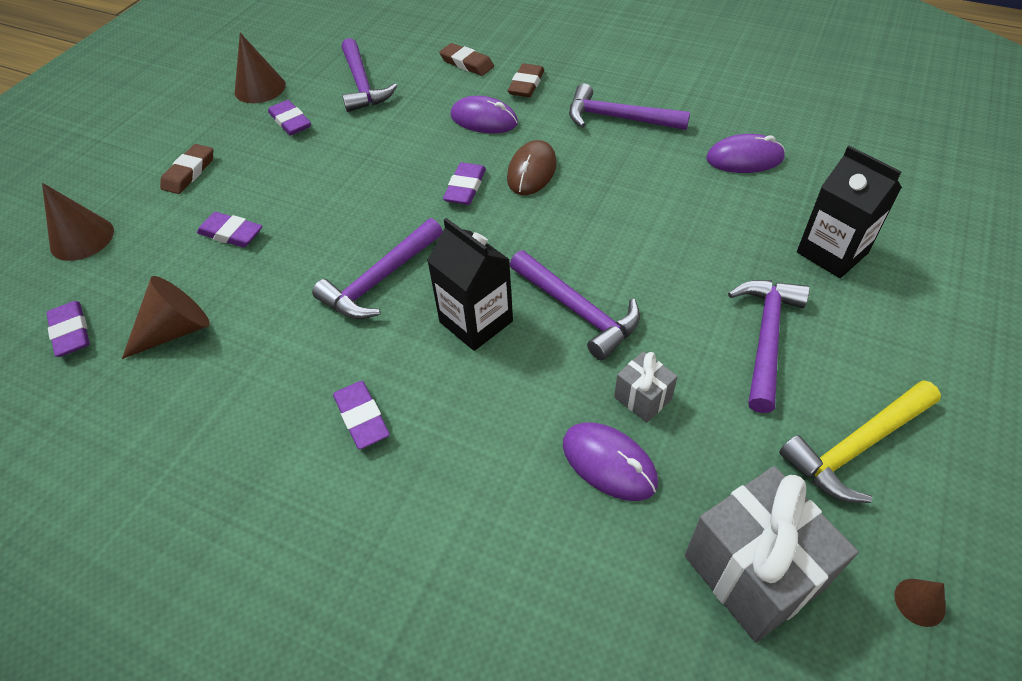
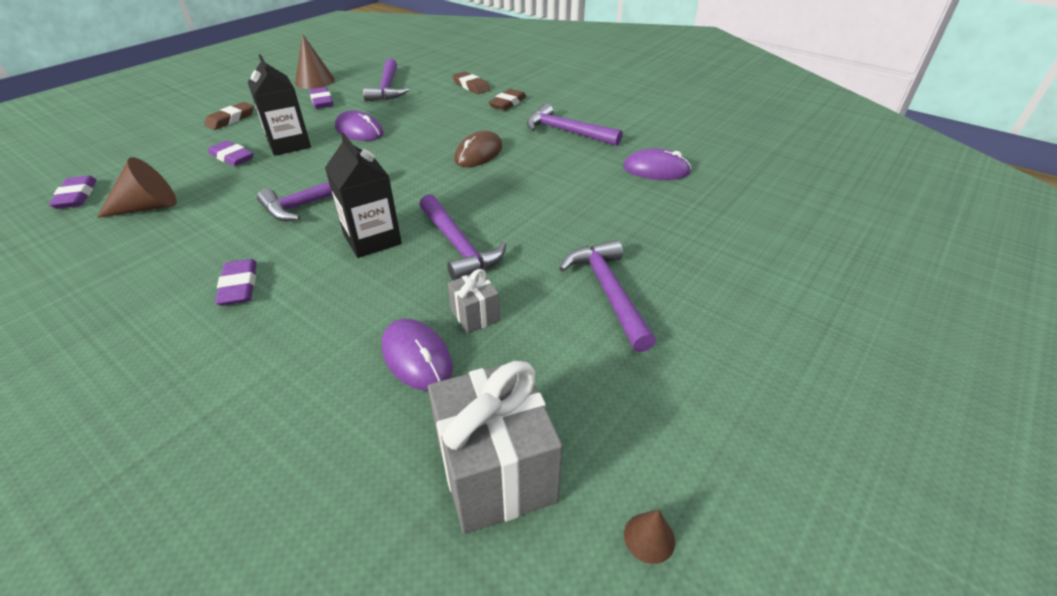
camera: 10 degrees right, 10 degrees down
(82, 238) = (129, 144): brown cone -> none
(465, 187) = (421, 156): purple eraser -> none
(484, 119) = (462, 119): purple mouse -> purple mouse (359, 131)
(766, 338) = (608, 292): purple hammer -> purple hammer turned 45 degrees counterclockwise
(832, 252) = (700, 242): black carton -> black carton (289, 144)
(857, 446) = (650, 390): yellow hammer -> none

